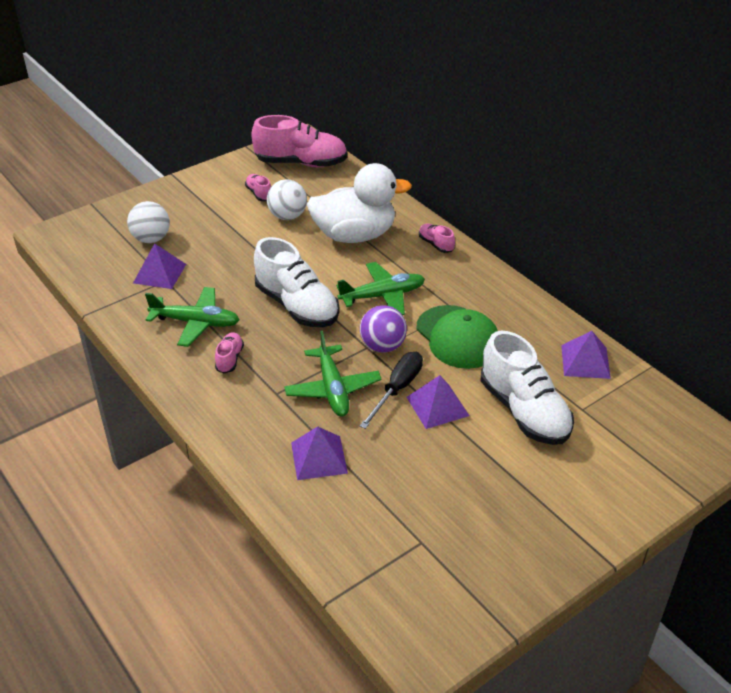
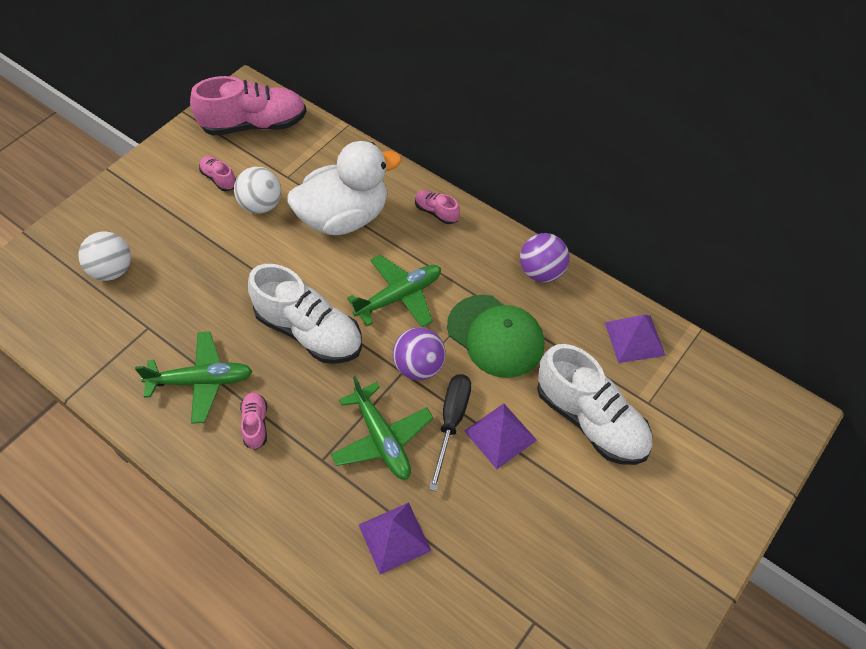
camera: 15 degrees left, 15 degrees up
(159, 273) = (137, 319): purple pyramid -> none
(516, 300) = (541, 272): none -> purple ball

